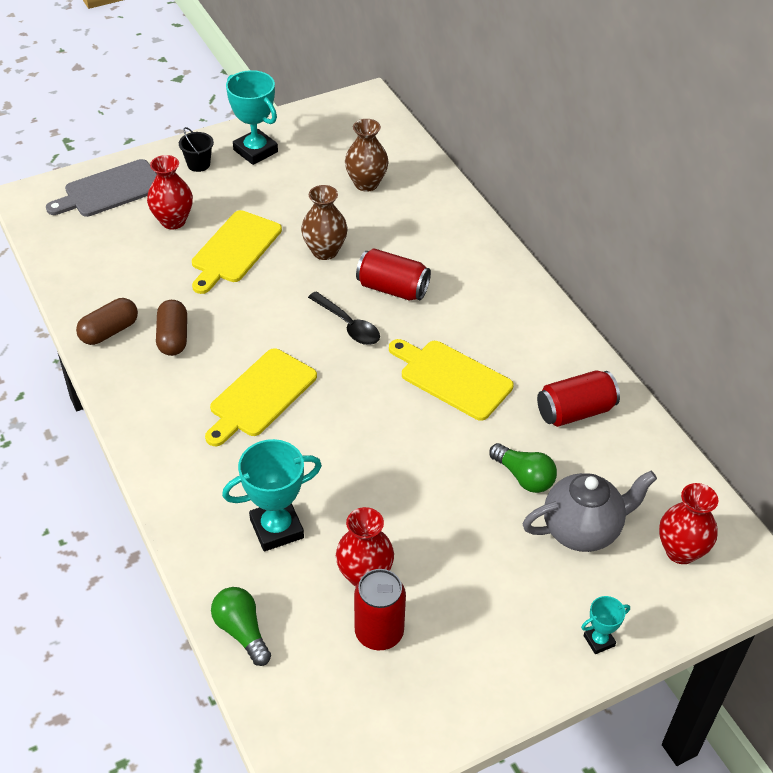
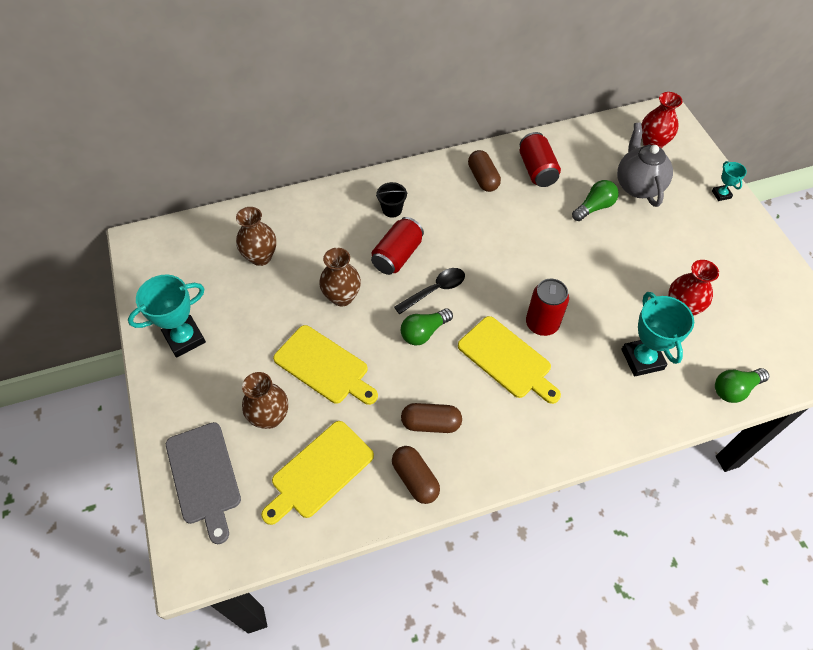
camera: 80 degrees left, 10 degrees up
(173, 221) = (270, 417): red vase -> brown vase
(198, 164) = (188, 390): black bucket -> black bucket (392, 209)
(288, 321) = (424, 332): none -> green light bulb
(379, 632) = (727, 306): red can -> red can (542, 324)
(452, 378) = (499, 232): yellow cutting board -> yellow cutting board (319, 472)
(541, 356) = (483, 178): none -> brown capsule

